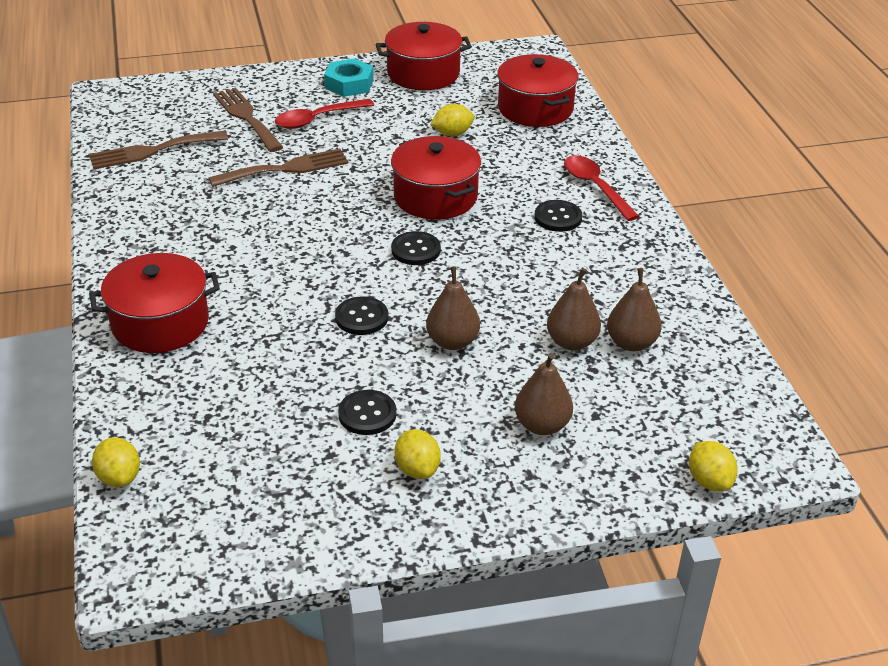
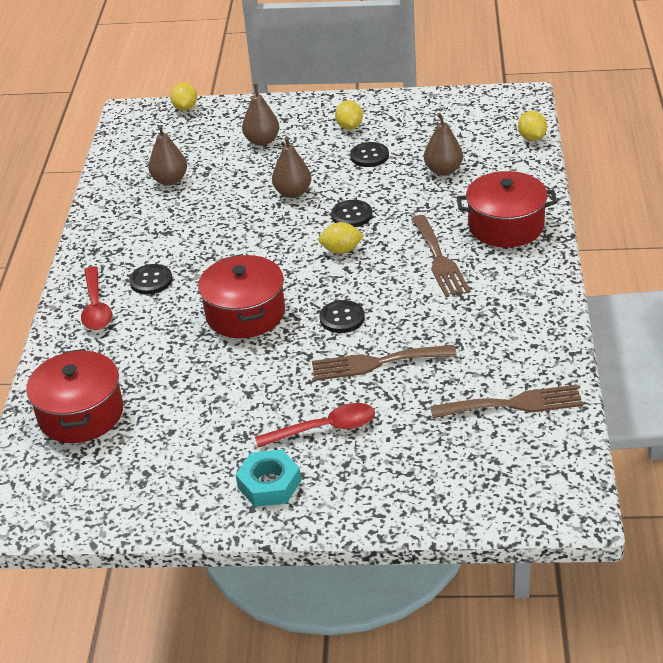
camera: 160 degrees left, 0 degrees up
(246, 117) = (404, 442): brown fork -> brown fork (439, 259)
(415, 250) = (287, 264): black button -> black button (342, 318)
(423, 74) = (172, 491): red pot -> none
(452, 134) = (189, 388): yellow lemon -> yellow lemon (341, 250)
(572, 342) = (210, 184): brown pear -> brown pear (443, 170)

